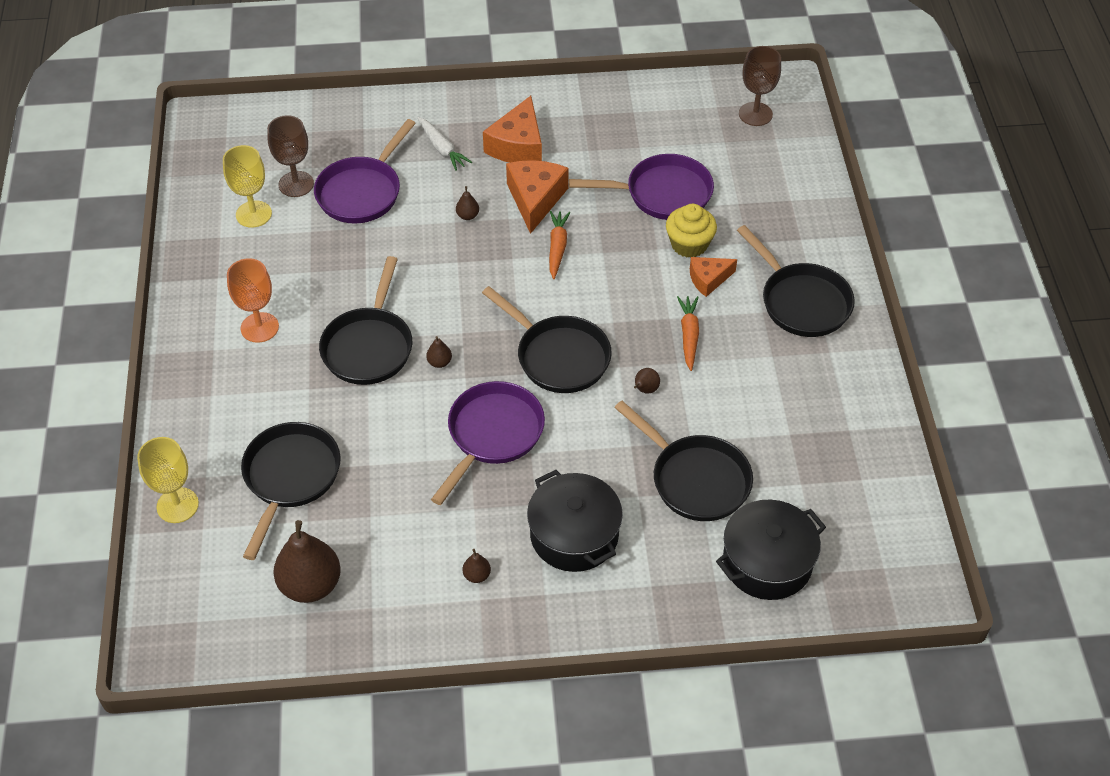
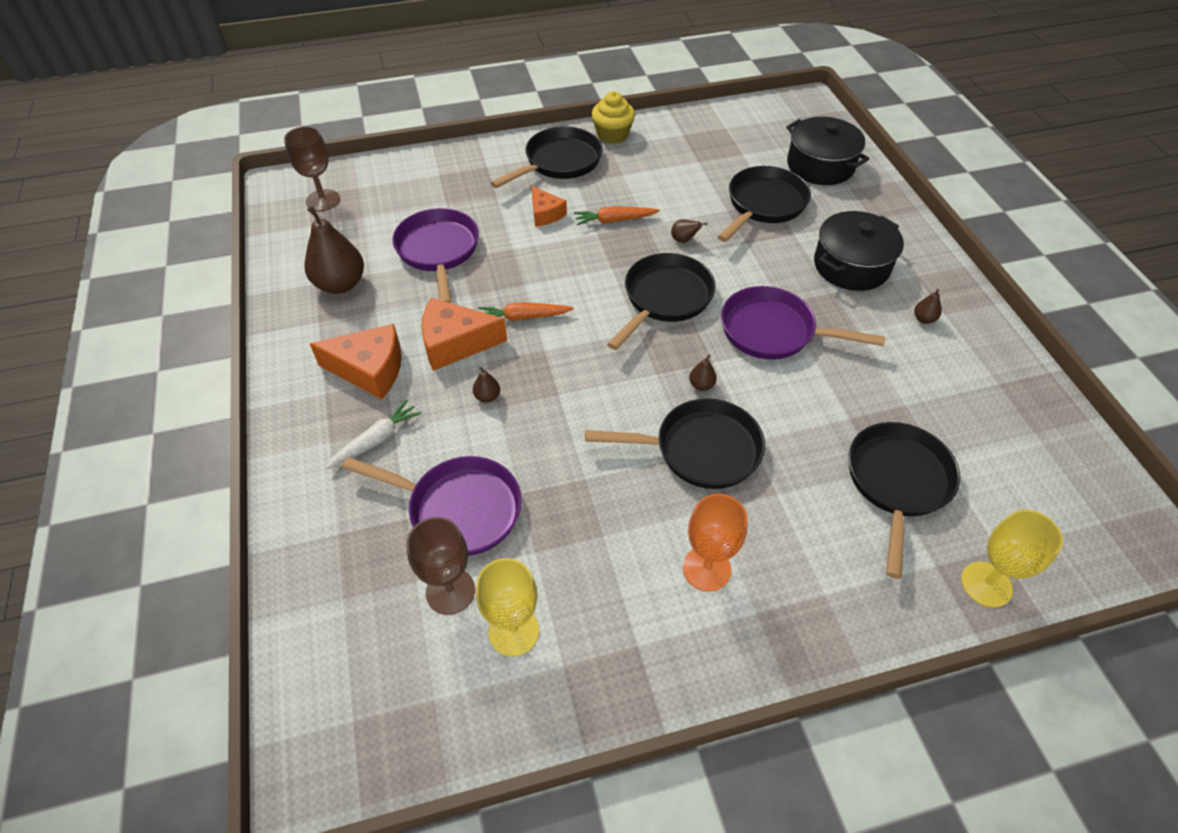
camera: 100 degrees left, 0 degrees up
(290, 478) = (897, 482): black pan -> black pan turned 105 degrees clockwise
(310, 585) = (1004, 435): brown pear -> brown pear (340, 284)
(689, 244) = (504, 229): yellow cupcake -> yellow cupcake (612, 134)

